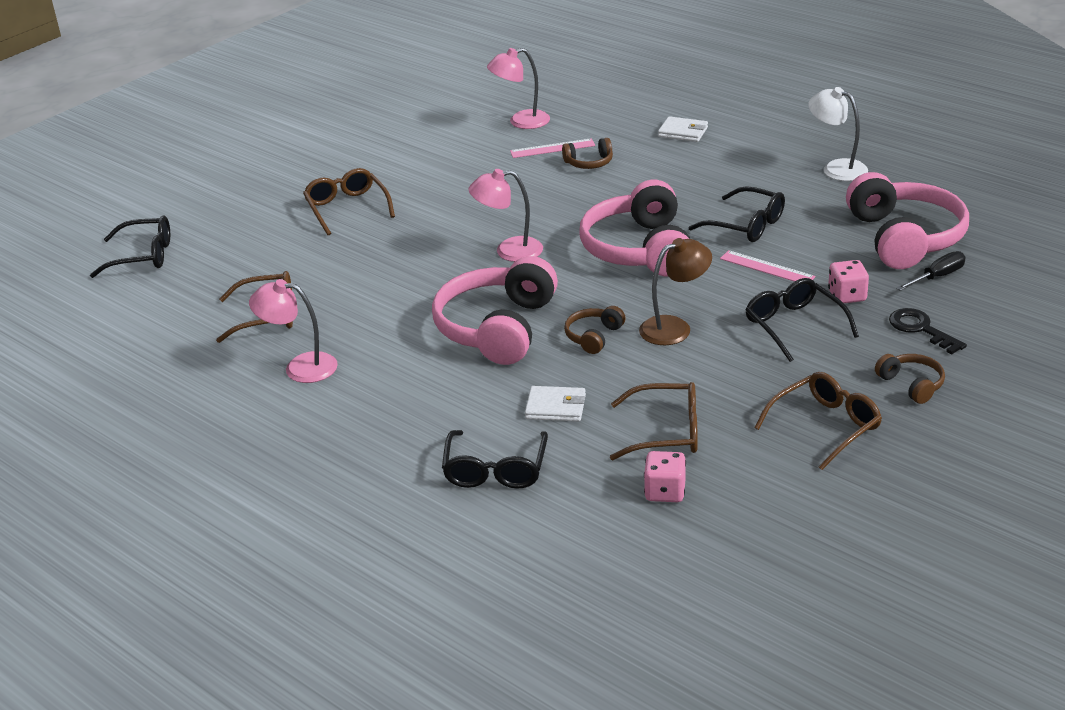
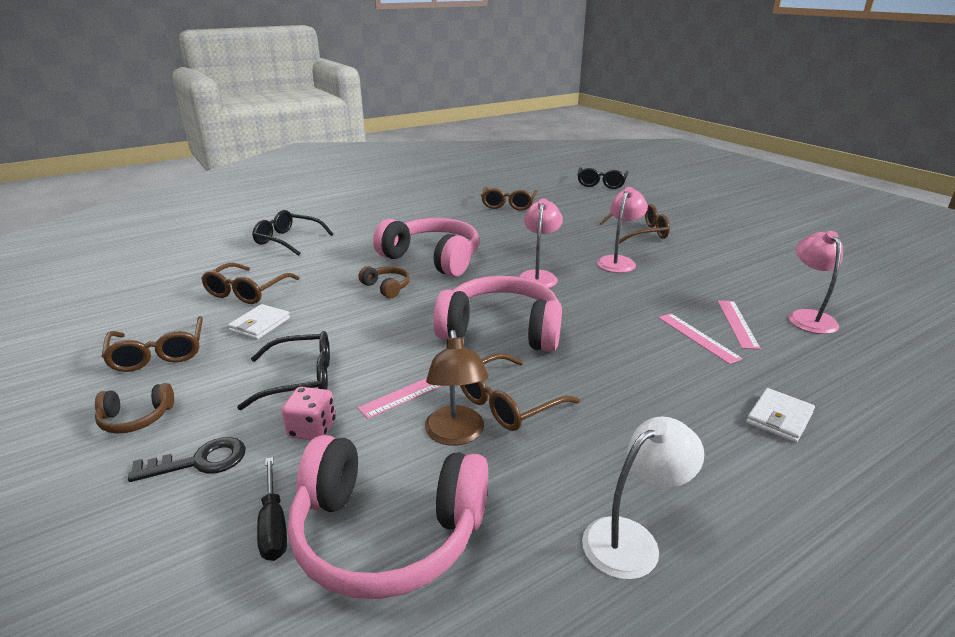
camera: 105 degrees right, 5 degrees down
(300, 367) = (445, 208): pink lamp -> pink lamp (618, 261)
(555, 407) = (322, 263): white wallet -> white wallet (260, 324)
(589, 163) = (697, 337): brown headphones -> pink ruler
(665, 492) = (195, 280): pink dice -> none
(674, 327) = (363, 320): brown lamp -> brown lamp (456, 435)
(746, 225) = (508, 403): black glasses -> brown glasses

